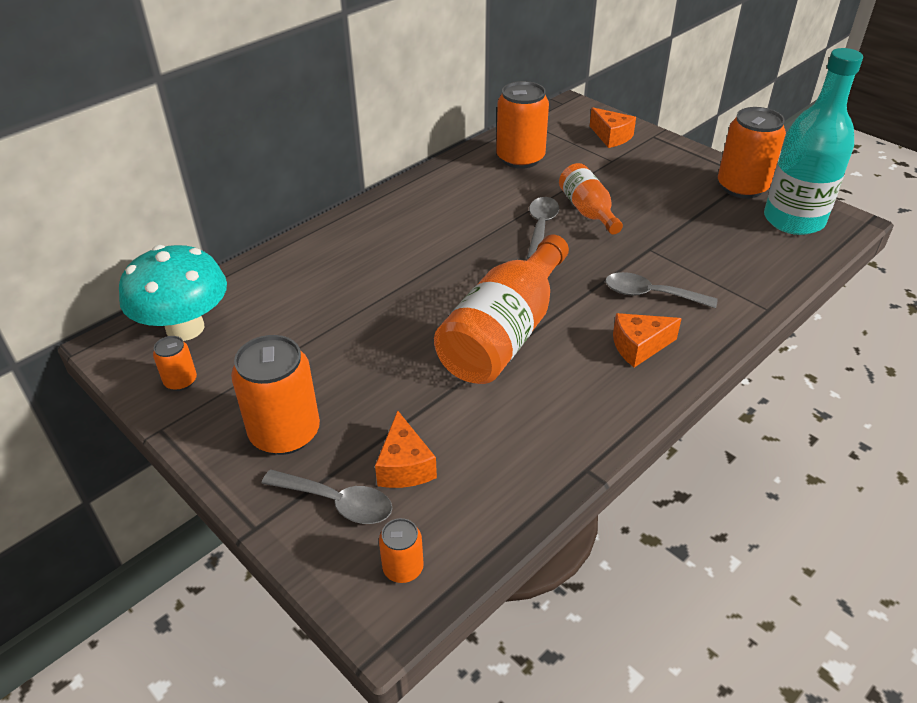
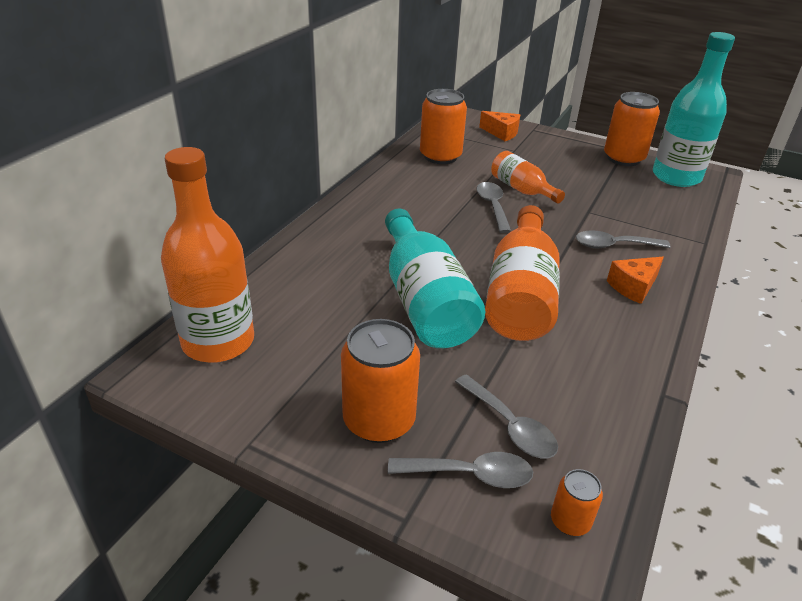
camera: 20 degrees left, 5 degrees down
(180, 381) = (242, 393): orange can -> none
(185, 328) = (218, 342): turquoise mushroom -> orange bottle
(400, 322) = (424, 301): none -> turquoise bottle
(404, 466) = (510, 426): orange cheese -> grey spoon

